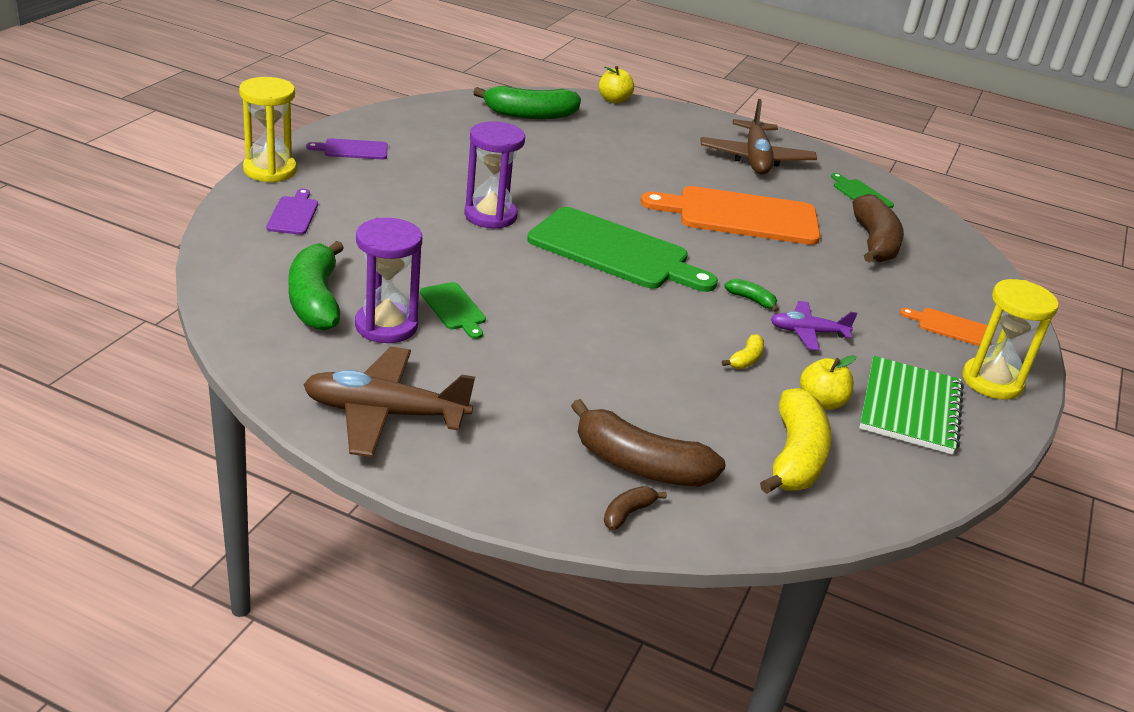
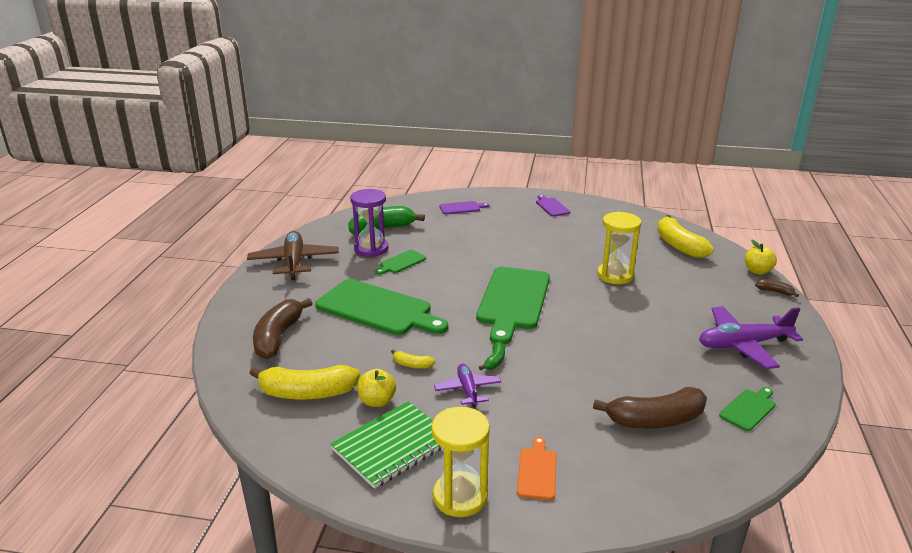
camera: 80 degrees right, 5 degrees down
(270, 170) = (502, 194): yellow hourglass -> yellow hourglass (615, 275)
(490, 216) = (516, 255): purple hourglass -> none
(530, 115) = (679, 245): green banana -> yellow banana
(591, 358) = (378, 309): none -> green cutting board
(628, 513) = (234, 338): brown banana -> brown banana (775, 291)
(741, 216) = (624, 346): orange cutting board -> none
(755, 159) = (743, 345): brown plane -> purple plane
(910, 408) = (392, 446): green notebook -> green notebook turned 45 degrees counterclockwise

